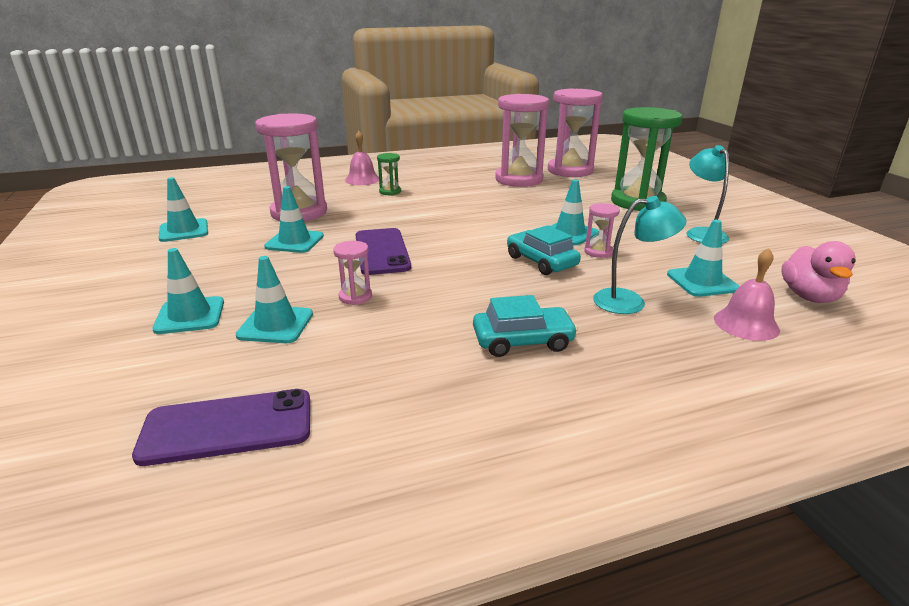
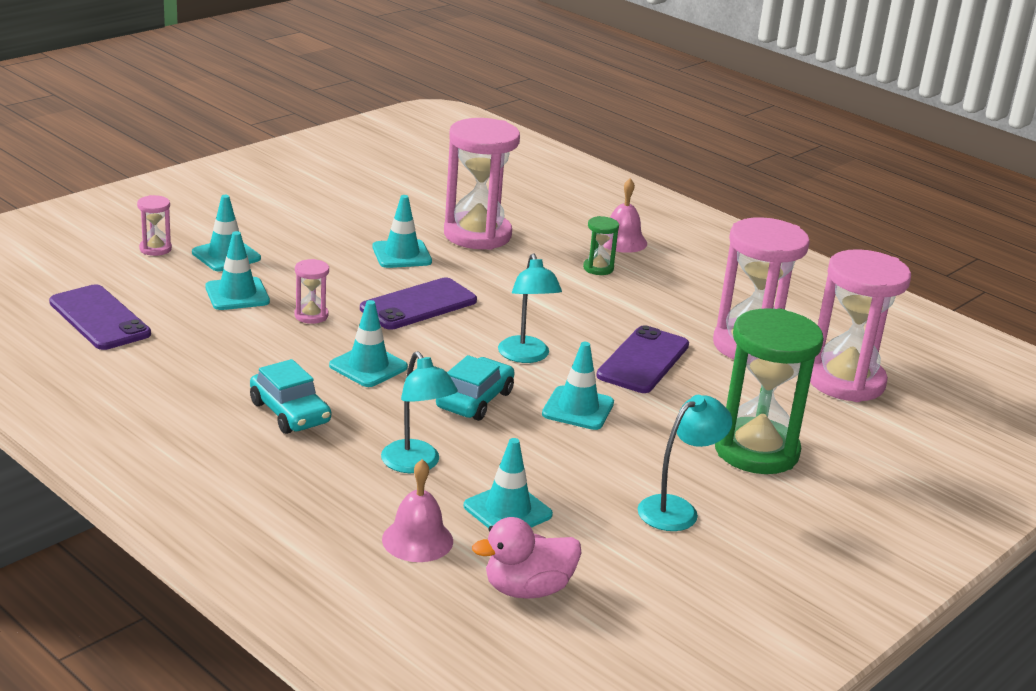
camera: 60 degrees right, 0 degrees up
(184, 231) = (377, 195): turquoise traffic cone -> turquoise traffic cone (368, 366)
(489, 233) = (526, 356): none -> turquoise lamp
(518, 205) = (643, 360): none -> purple phone
(598, 252) = (536, 434): pink hourglass -> pink hourglass (155, 249)

